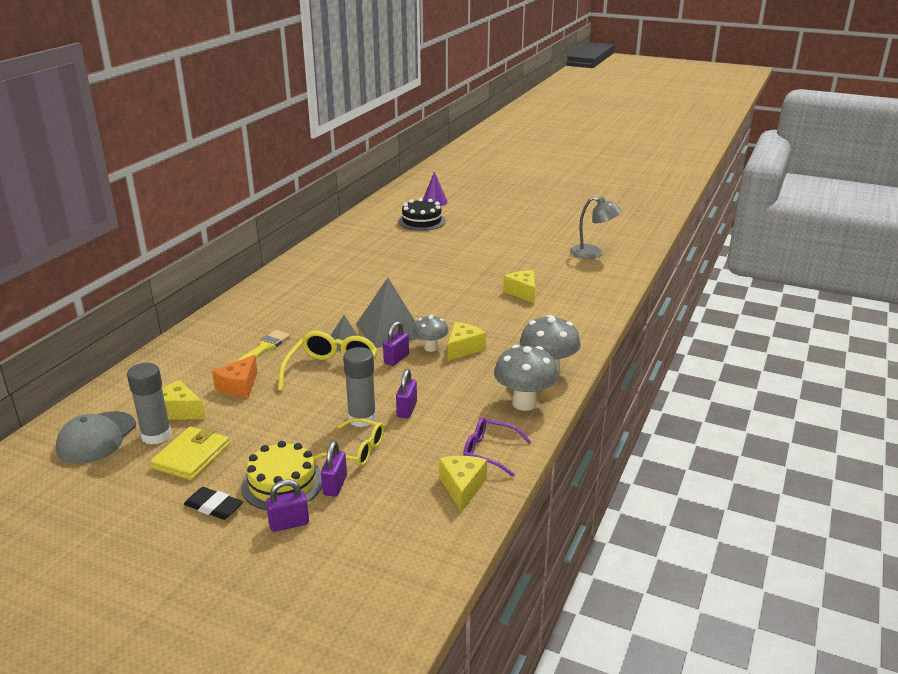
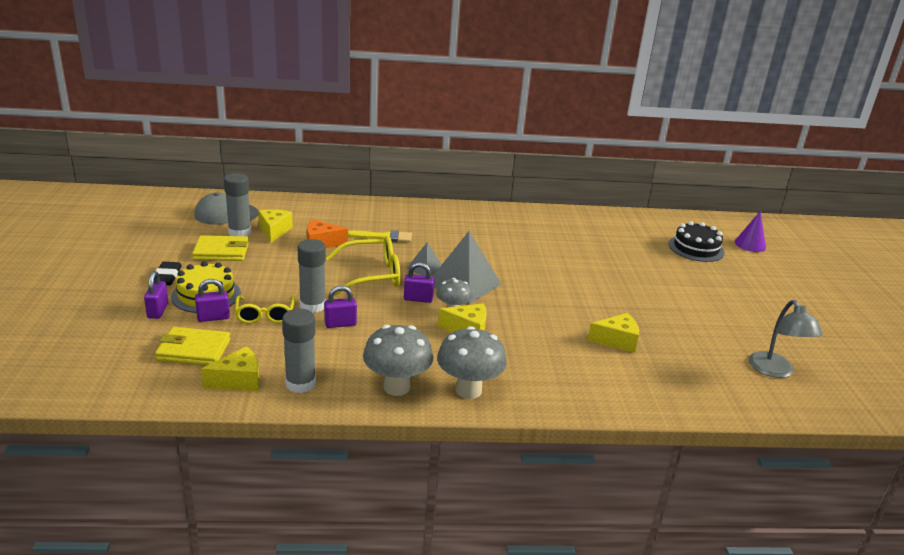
camera: 60 degrees right, 0 degrees up
(289, 524) = (158, 311): purple padlock -> purple padlock turned 45 degrees clockwise
(389, 508) = (194, 350): none -> yellow wallet
(489, 452) = (300, 383): purple glasses -> grey glue stick
(522, 292) = (617, 340): yellow cheese -> yellow cheese turned 45 degrees clockwise

